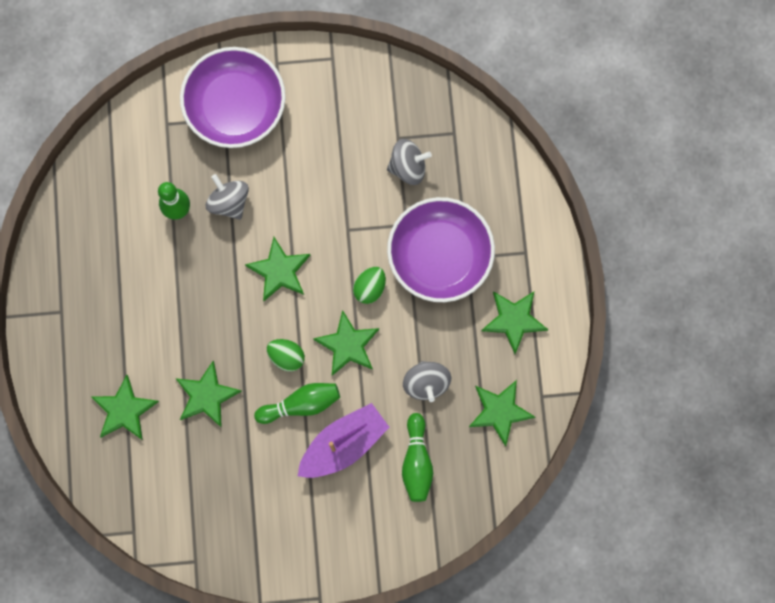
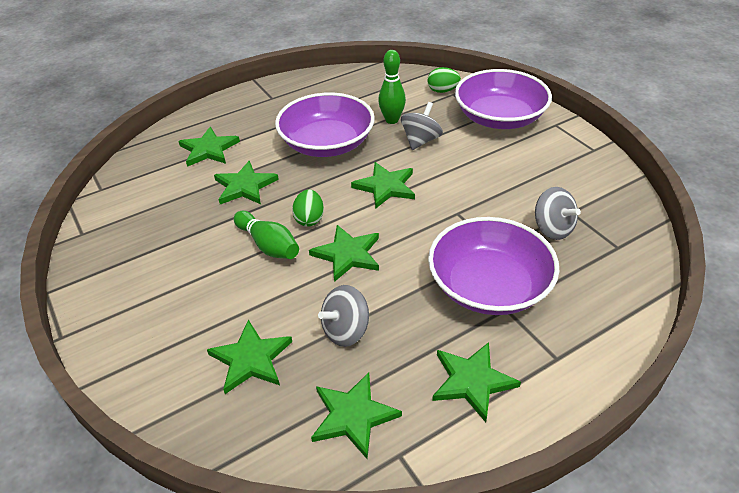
camera: 65 degrees right, 35 degrees down
(182, 292) = (327, 143): none -> purple bowl
(343, 444) = (242, 290): purple boat -> none
(369, 288) = (415, 248): green egg -> green egg (442, 91)
(417, 462) = (251, 359): green bowling pin -> green star

